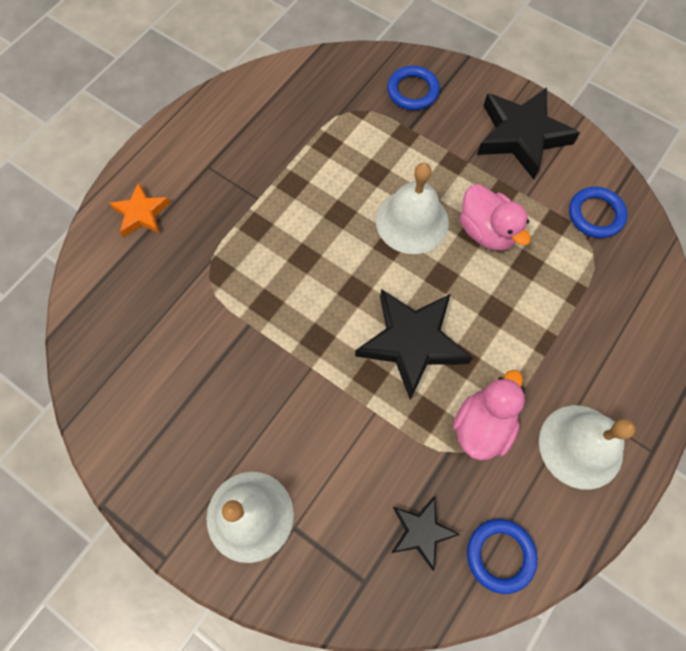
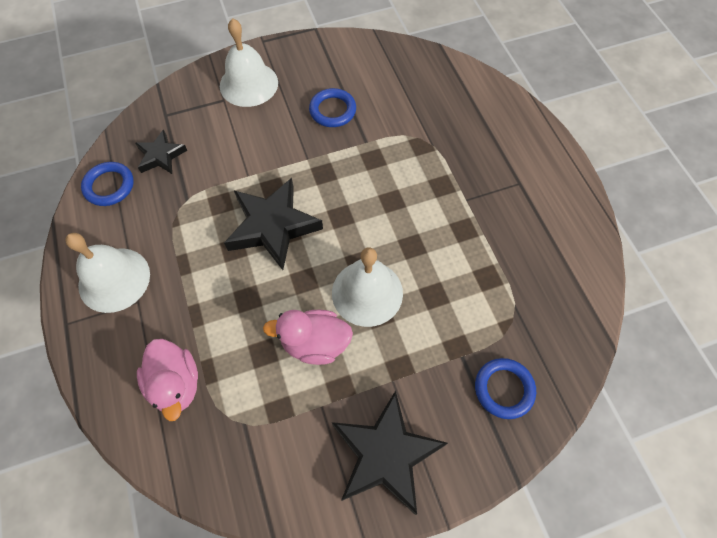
camera: 125 degrees right, 5 degrees down
(141, 213) = (502, 124): orange star -> none
(482, 425) = (183, 230): pink duck -> pink duck (176, 384)
(595, 215) = (257, 452): blue ring -> blue ring (332, 110)

